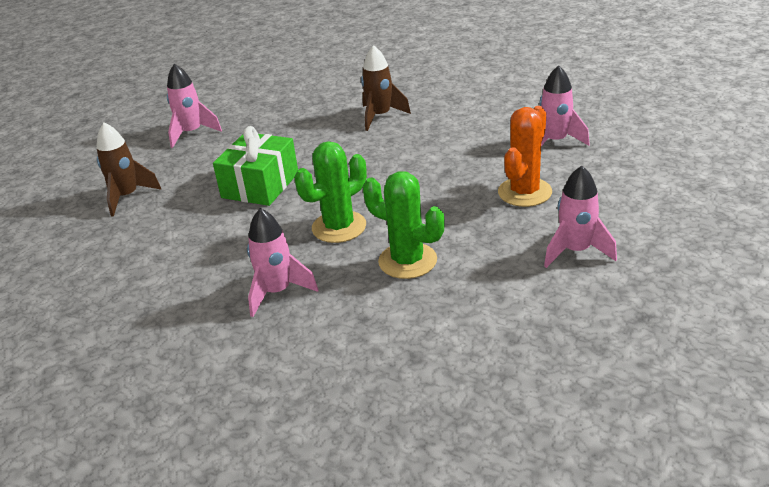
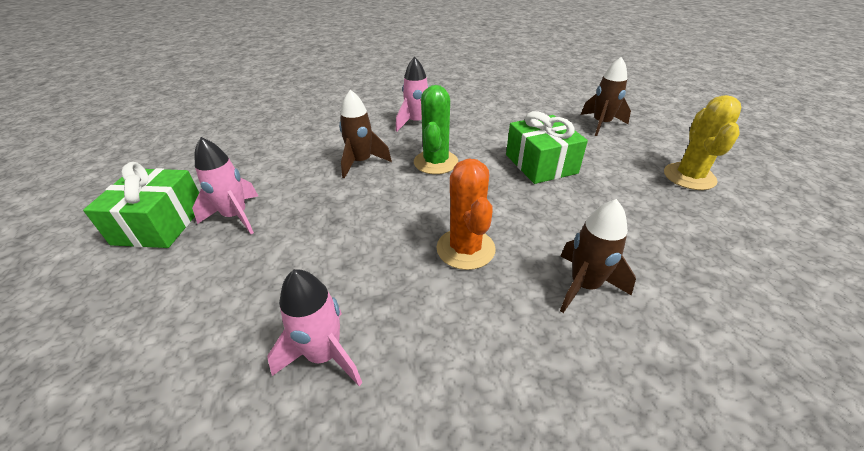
camera: 135 degrees right, 5 degrees up
(191, 133) = (689, 177): pink rocket -> yellow cactus
(407, 261) = (361, 162): green cactus -> brown rocket
(524, 192) = (314, 253): orange cactus -> orange cactus (465, 249)
(656, 275) = (160, 224): none -> green gift

